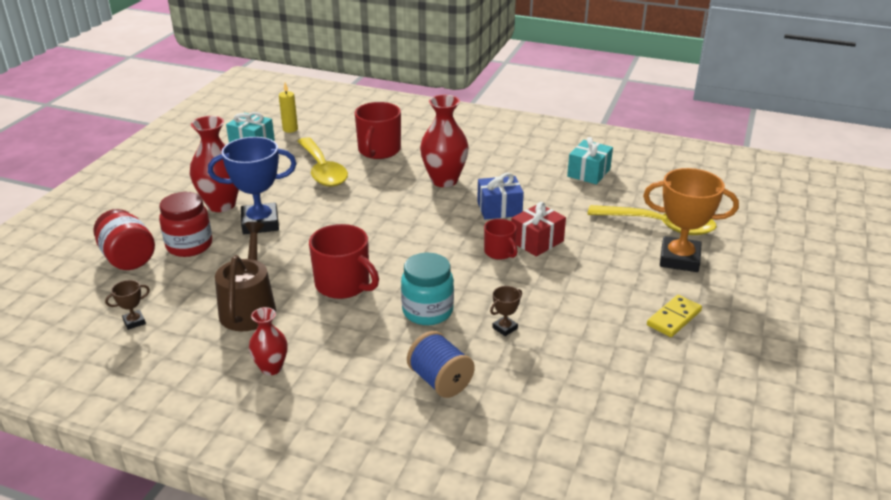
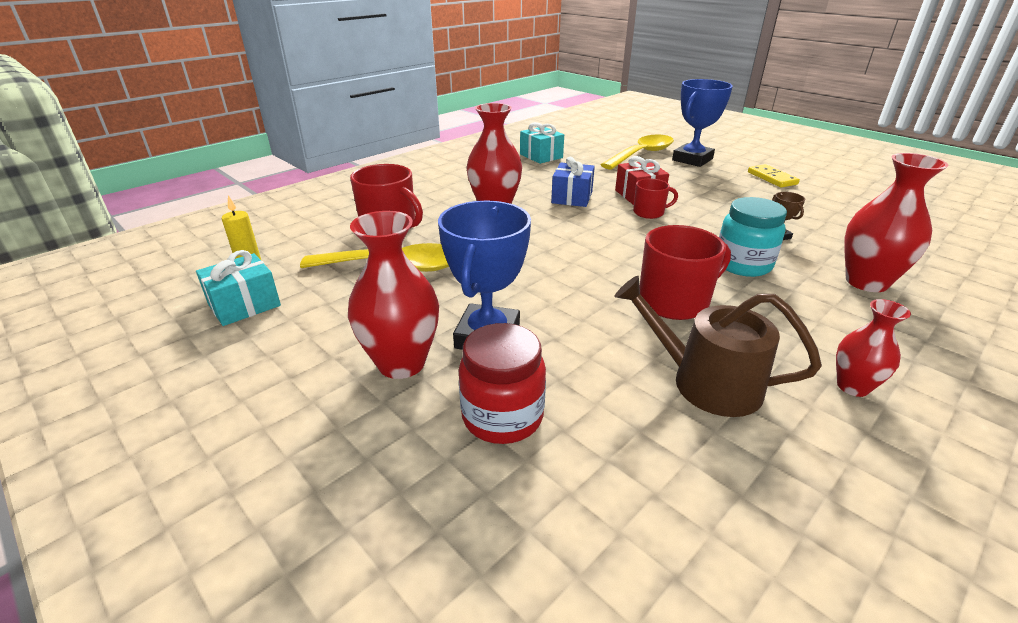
camera: 65 degrees left, 0 degrees up
(128, 258) = (495, 507): red jar -> none
(134, 322) = (719, 525): brown trophy -> none
(440, 381) = (866, 282): blue spool -> red vase
(679, 259) = (692, 159): orange trophy -> blue trophy

